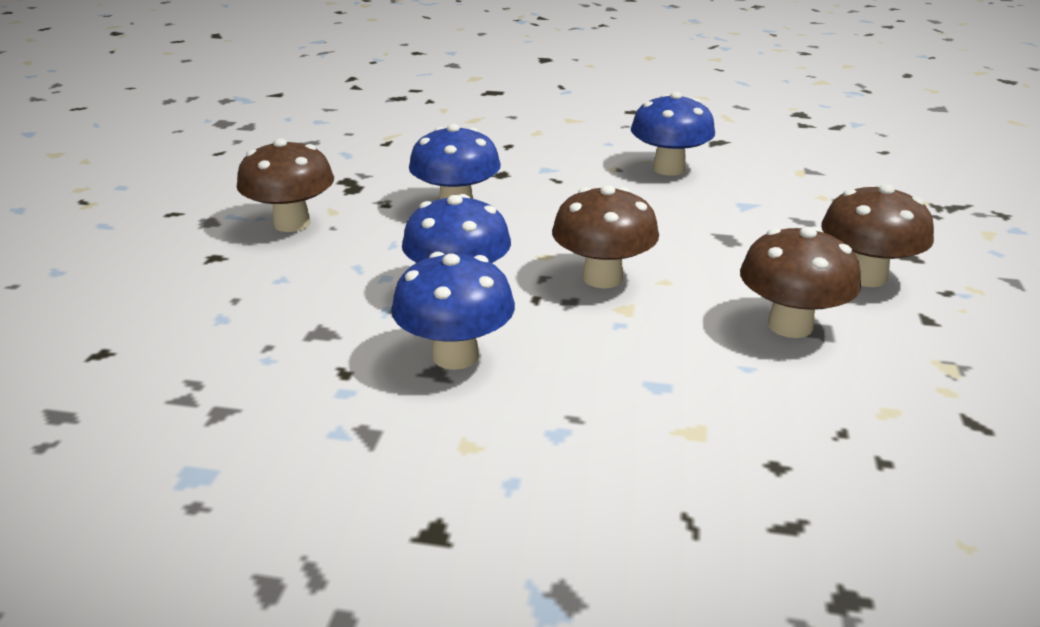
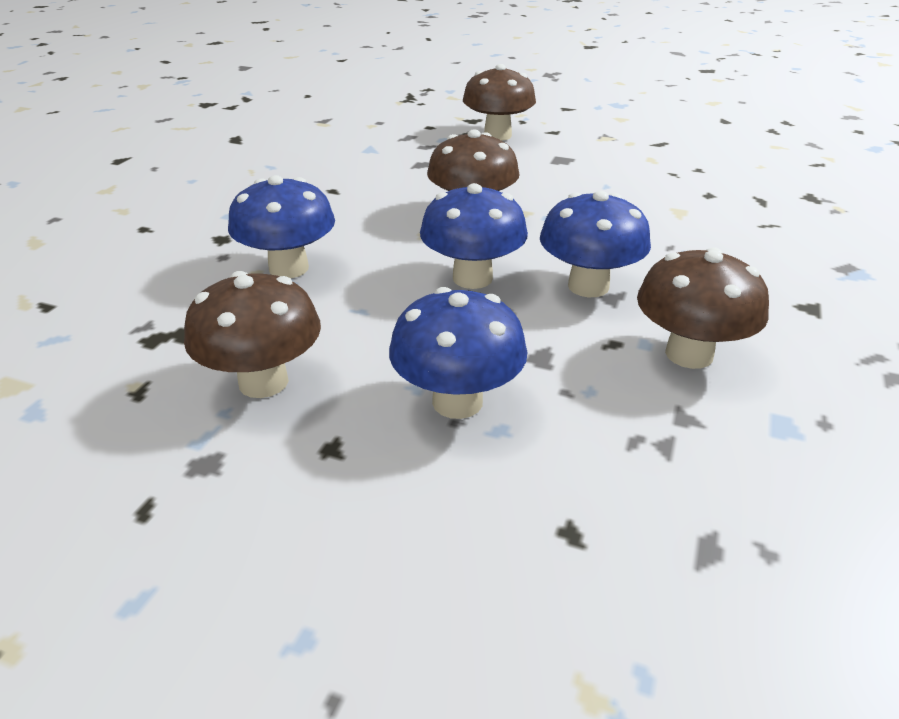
camera: 80 degrees left, 5 degrees up
(669, 169) = (278, 164): blue mushroom -> blue mushroom (457, 402)
(790, 325) = (556, 166): brown mushroom -> brown mushroom (689, 354)

